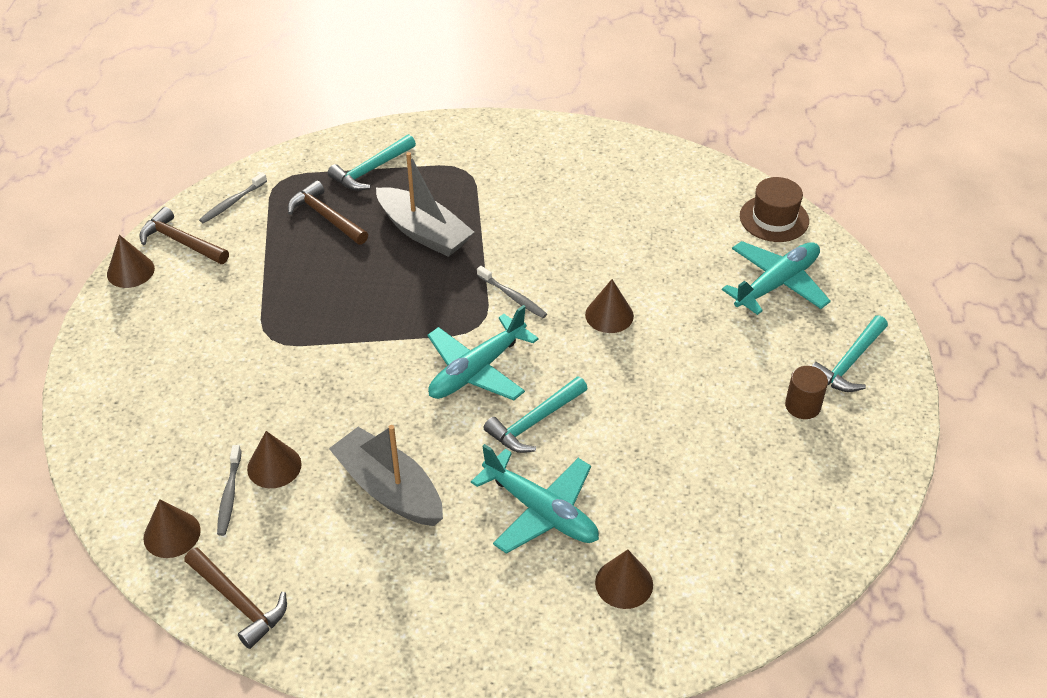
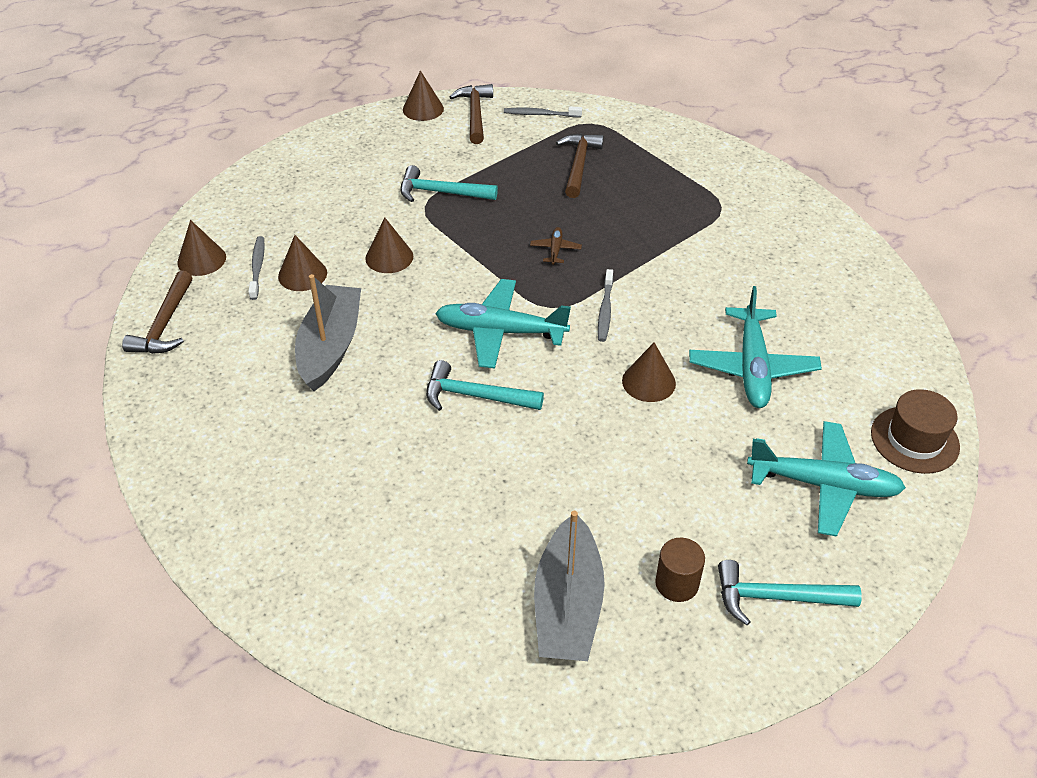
camera: 55 degrees right, 0 degrees up
(229, 495) = (257, 267): grey toothbrush -> grey toothbrush turned 120 degrees clockwise
(371, 170) = (657, 159): turquoise hammer -> turquoise hammer (441, 192)
(415, 287) = (555, 249): none -> brown plane
(424, 232) = (621, 222): grey boat -> grey boat (568, 605)
(541, 511) = (381, 449): turquoise plane -> turquoise plane (752, 367)
(624, 583) = (344, 546): brown cone -> brown cone (389, 257)

